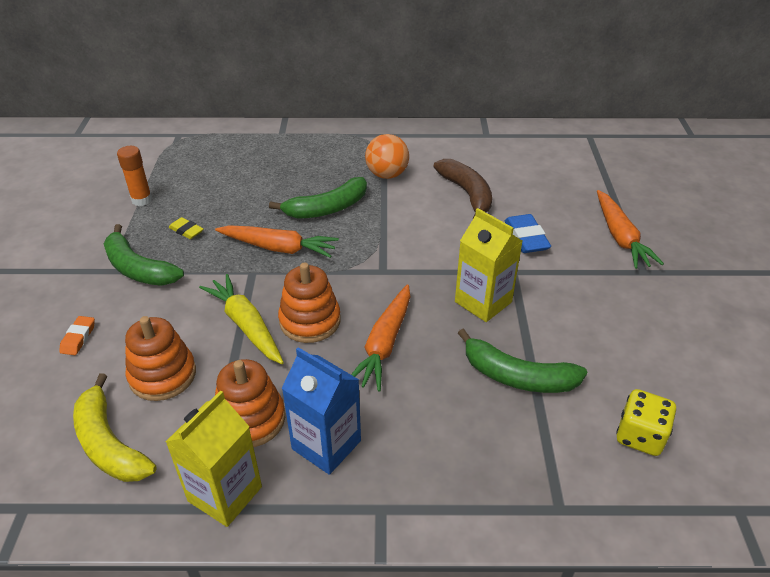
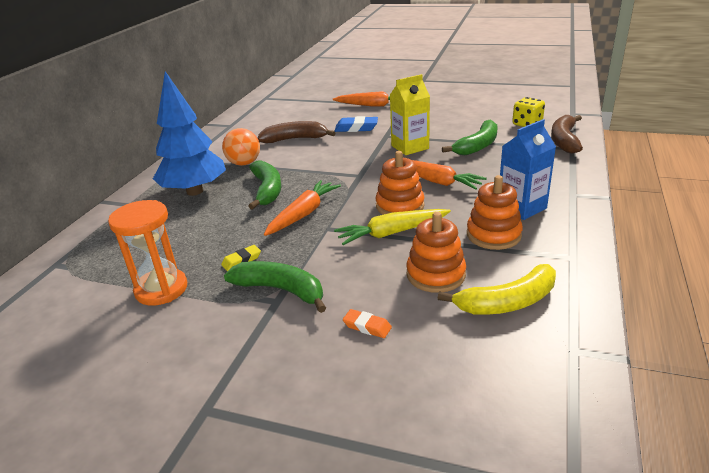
camera: 70 degrees left, 10 degrees down
(138, 269) = (281, 290): green banana -> green banana turned 120 degrees counterclockwise
(142, 200) = (161, 289): orange glue stick -> orange hourglass
(225, 494) = (561, 247): yellow carton -> none
(314, 162) = (195, 191): none -> blue tree
(589, 495) = (564, 140): none -> brown banana

